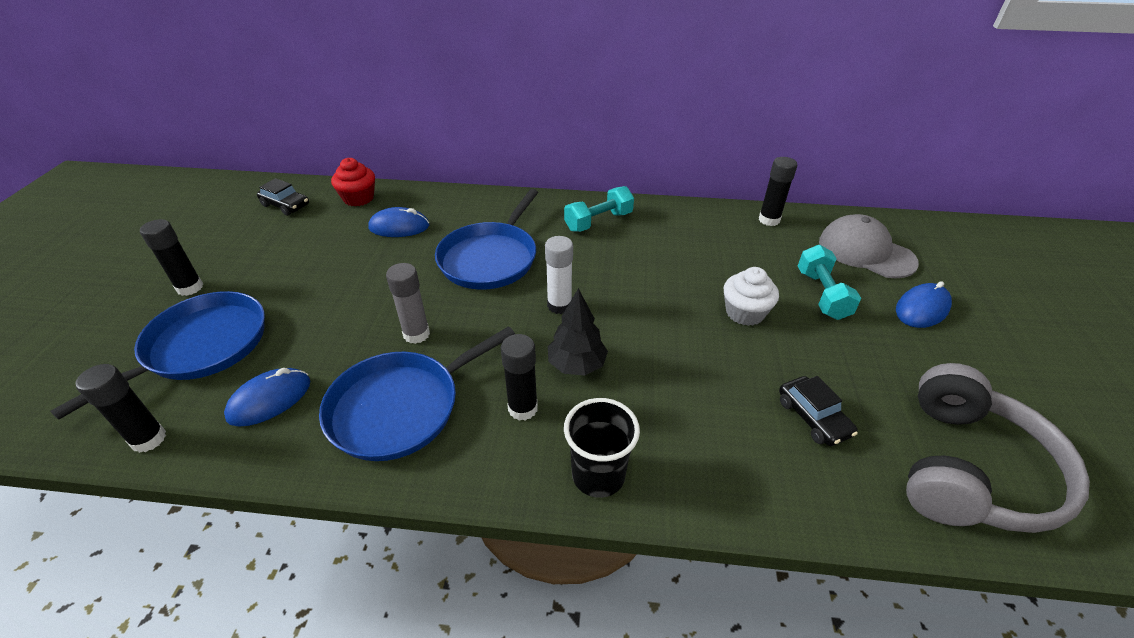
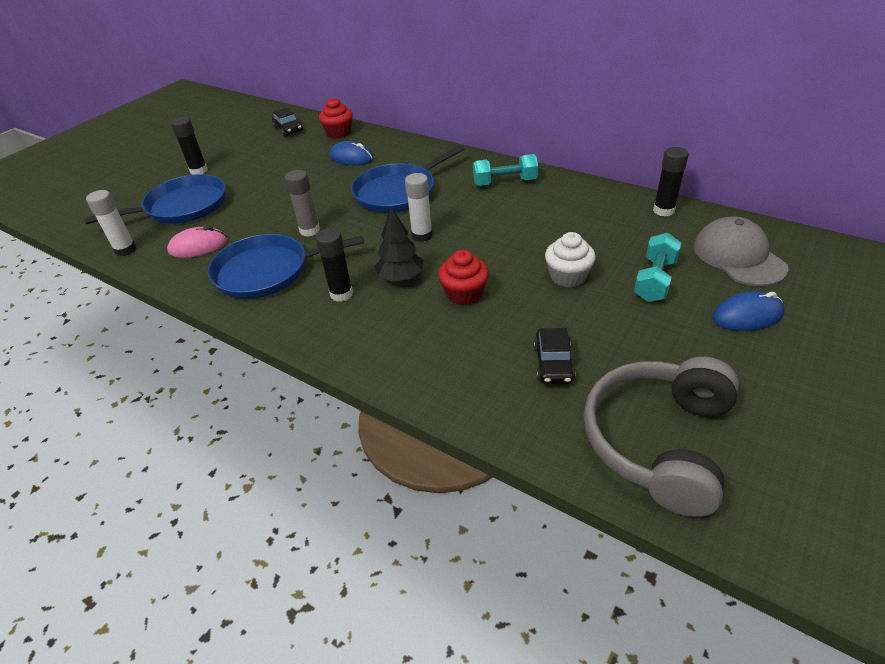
camera: 30 degrees right, 0 degrees up
(149, 439) = (125, 250): black glue stick -> white glue stick
(270, 399) = (198, 246): blue mouse -> pink mouse
(598, 475) = (357, 348): black cup -> none
(661, 364) = (464, 294): none -> red cupcake
(970, 469) = (658, 441): grey headphones -> grey headphones turned 150 degrees clockwise

